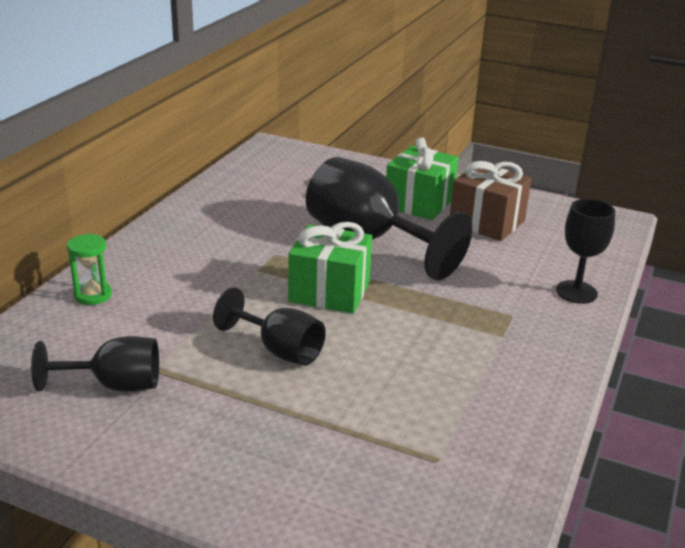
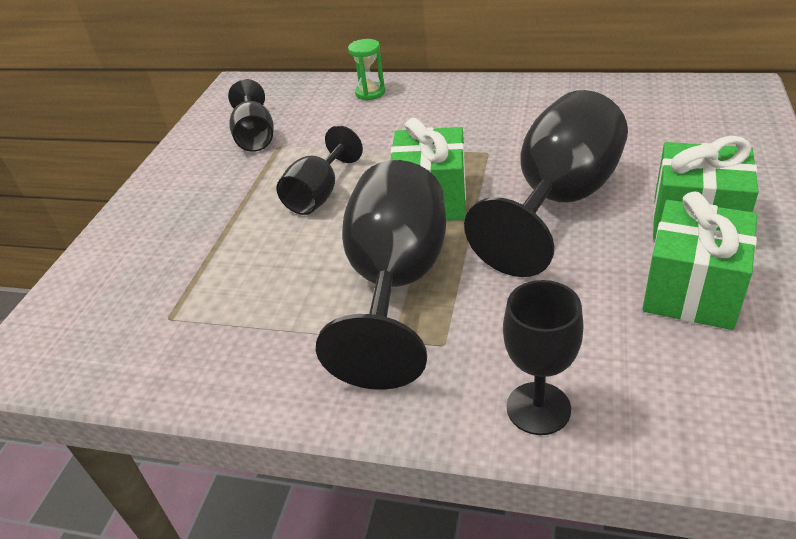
camera: 85 degrees right, 10 degrees up
(438, 325) = (396, 284): none -> black goblet
(487, 222) = (692, 290): brown gift -> green gift

